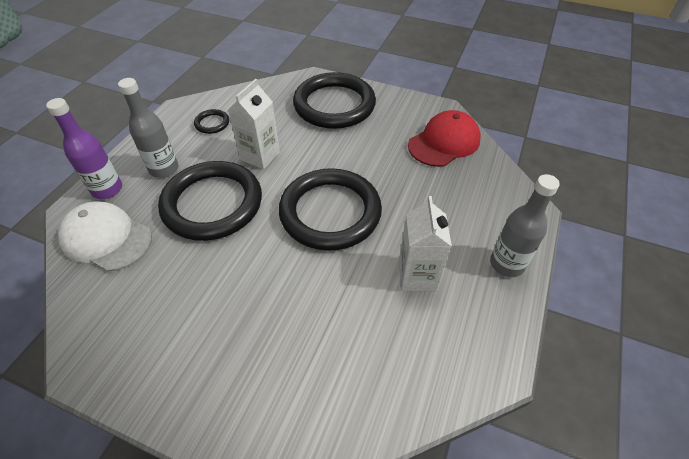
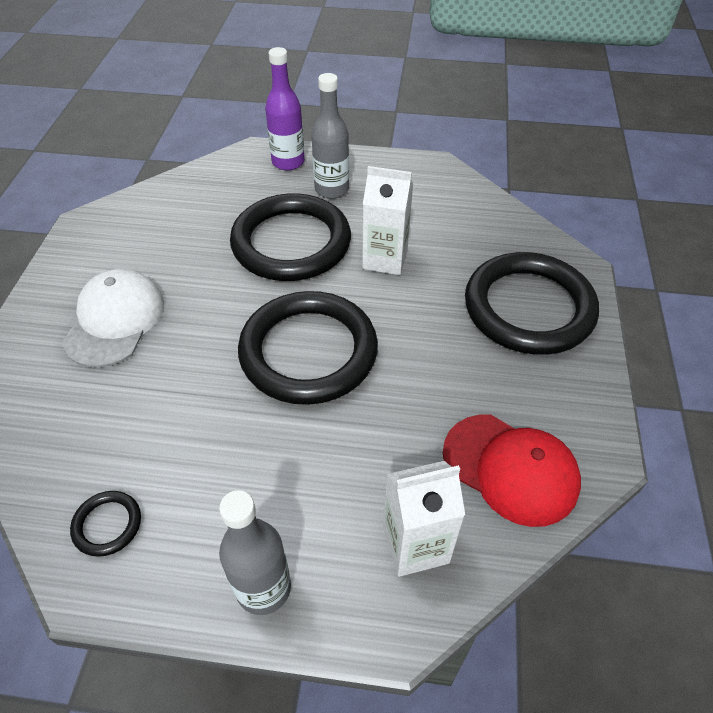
camera: 75 degrees right, 0 degrees up
(106, 238) = (224, 185): white cap -> white cap (115, 321)
(212, 123) = (425, 201): black ring -> black ring (107, 525)
(417, 275) = (222, 468): white carton -> white carton (415, 545)

